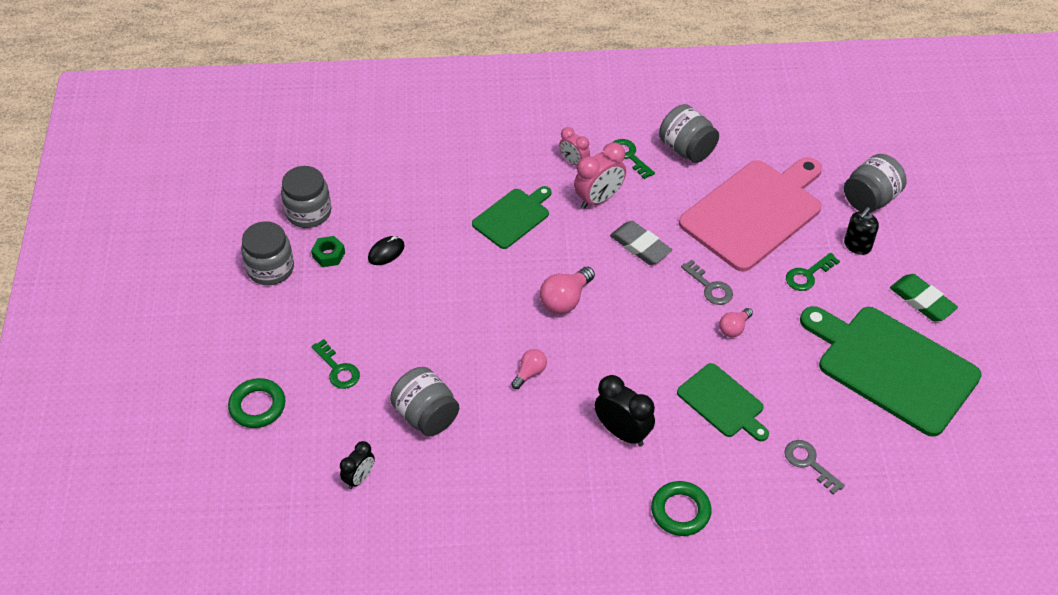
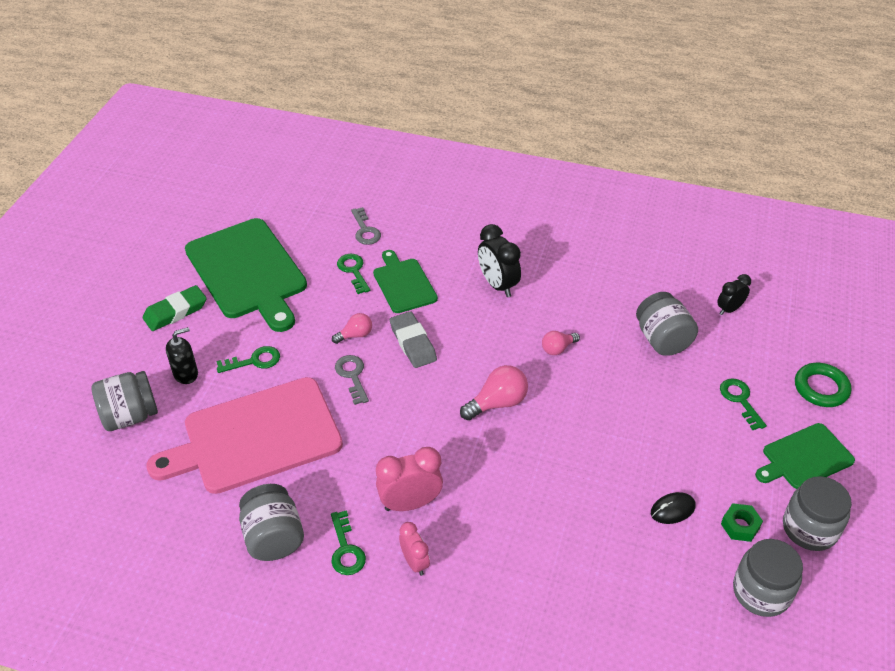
camera: 160 degrees left, 5 degrees down
(513, 217) = (516, 510): green cutting board -> green cutting board (805, 457)
(640, 246) = (395, 435): grey eraser -> grey eraser (413, 343)
(680, 511) = (480, 227): green ring -> none
(785, 402) = (353, 271): none -> green key
(922, 301) = (175, 312): green eraser -> green eraser turned 75 degrees clockwise

